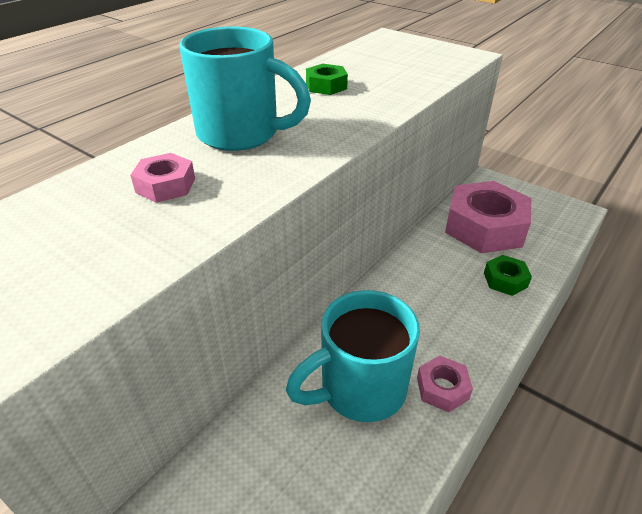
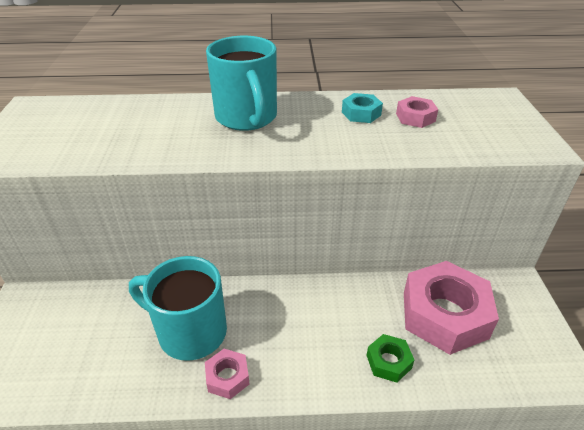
camera: 50 degrees right, 0 degrees up
(165, 185) = (161, 126): pink nut -> pink nut (415, 117)
(326, 86) = (361, 113): green nut -> turquoise nut

